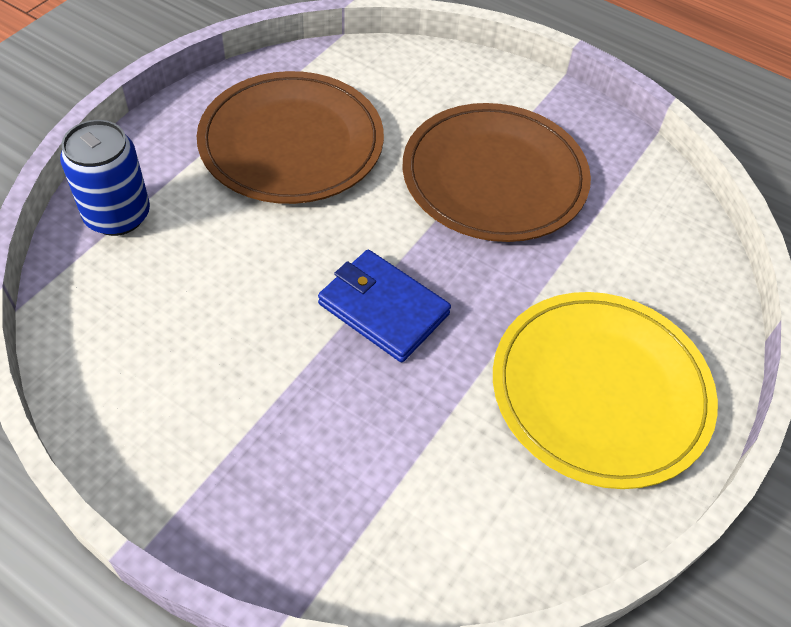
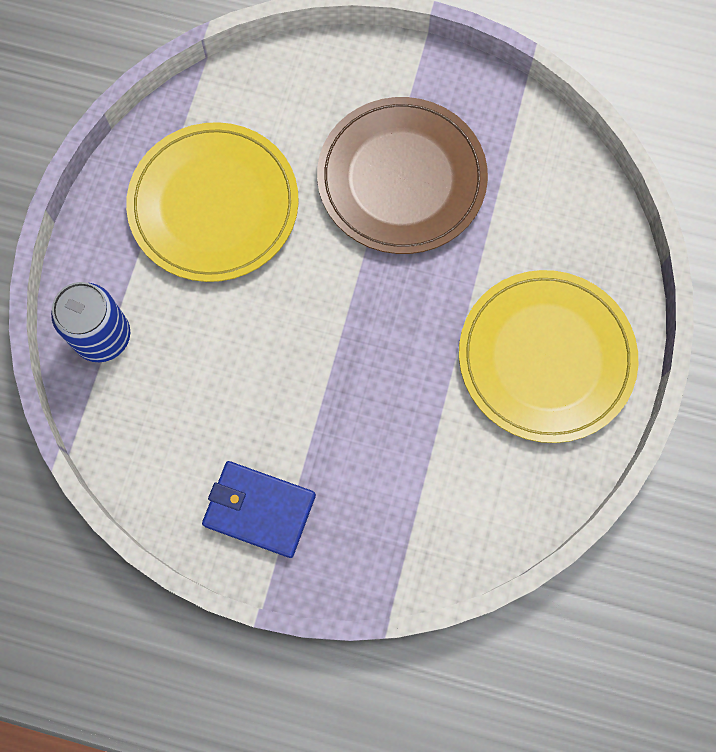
camera: 15 degrees left, 20 degrees up
(291, 142) = (214, 205): brown plate -> yellow plate
(383, 309) = (356, 346): blue wallet -> blue wallet (259, 510)

